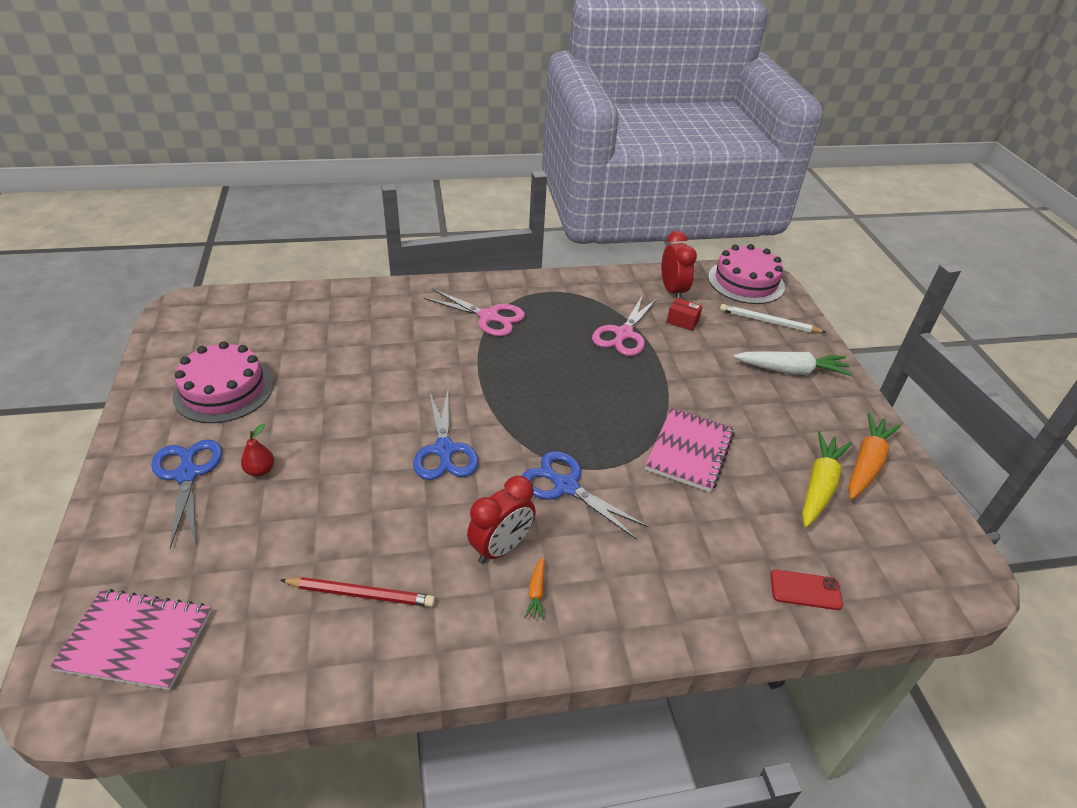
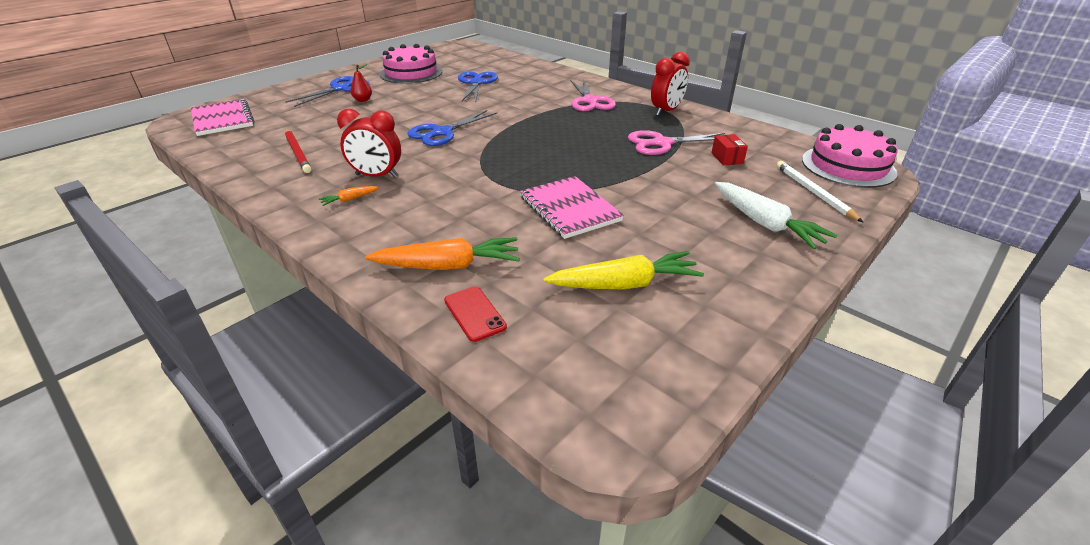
camera: 55 degrees right, 5 degrees down
(566, 486) = (461, 177): blue scissors -> blue scissors (476, 83)
(672, 291) = (757, 143): red clock -> red clock (666, 111)
(689, 451) = (569, 209): pink notebook -> pink notebook turned 75 degrees clockwise
(866, 463) = (703, 304): orange carrot -> orange carrot (448, 266)

